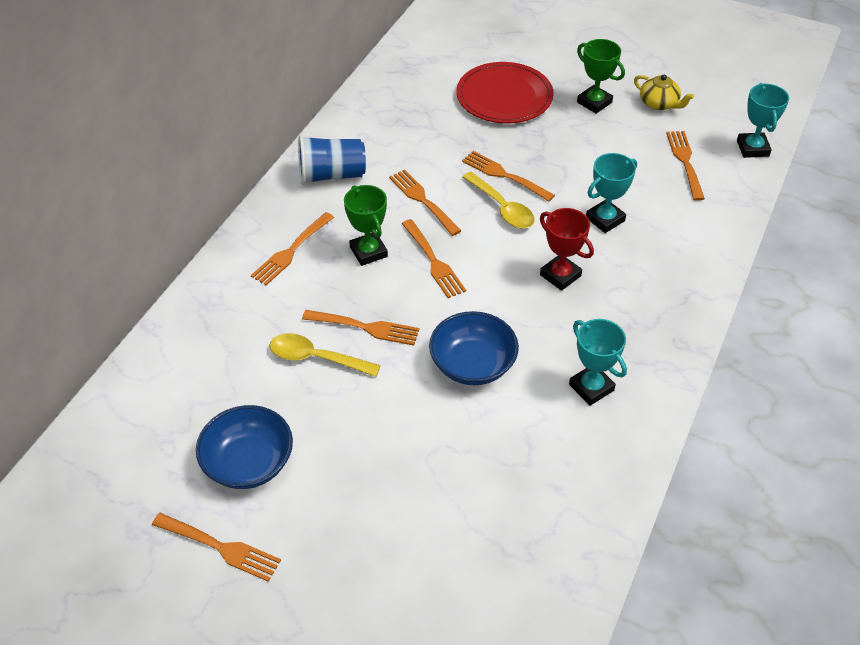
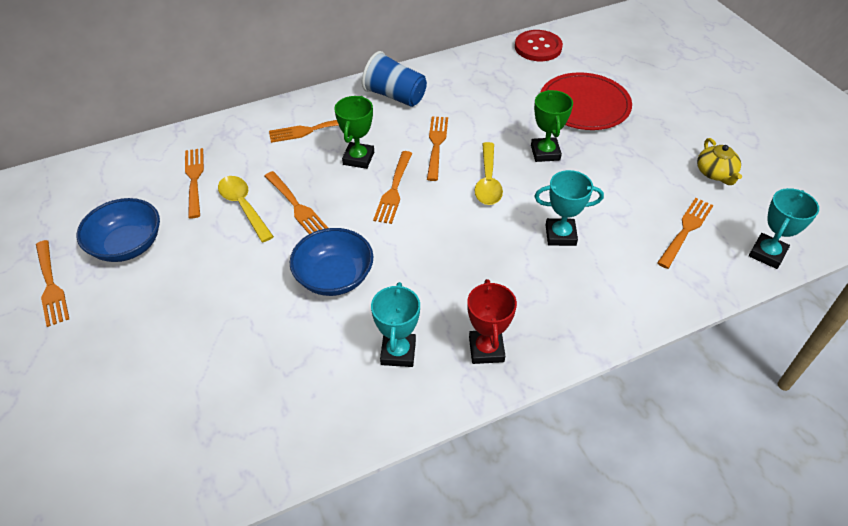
camera: 40 degrees right, 0 degrees up
(407, 61) = (538, 47): none -> red button
(504, 175) = (517, 160): orange fork -> orange fork (194, 179)
(560, 275) = (474, 255): red trophy -> red trophy (486, 349)
(594, 102) = (656, 144): green trophy -> green trophy (545, 153)

